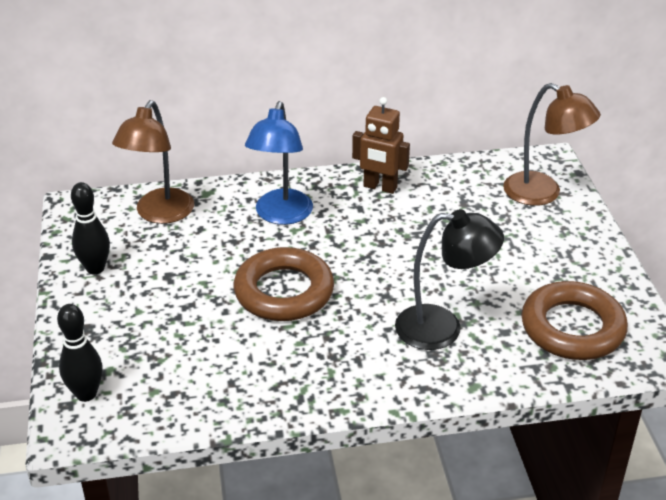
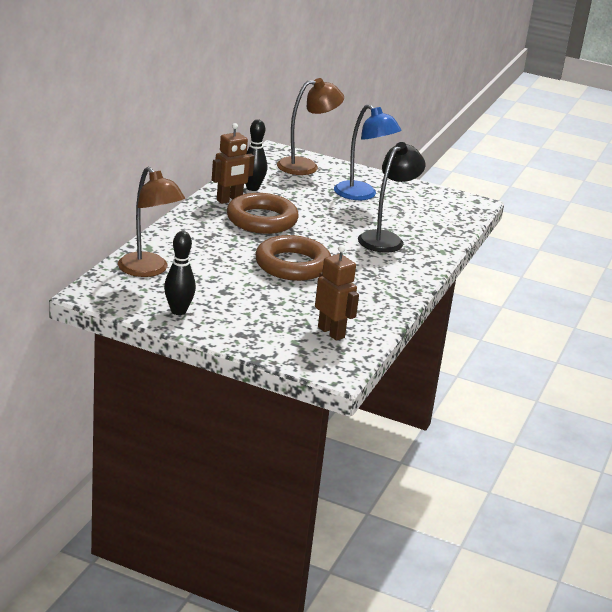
camera: 60 degrees left, 10 degrees down
(86, 394) = (309, 356): black bowling pin -> black bowling pin (252, 188)
(157, 387) = (331, 332): none -> brown robot
(281, 215) = (213, 236): blue lamp -> blue lamp (362, 195)
(572, 328) = (428, 210): brown ring -> brown ring (262, 220)

